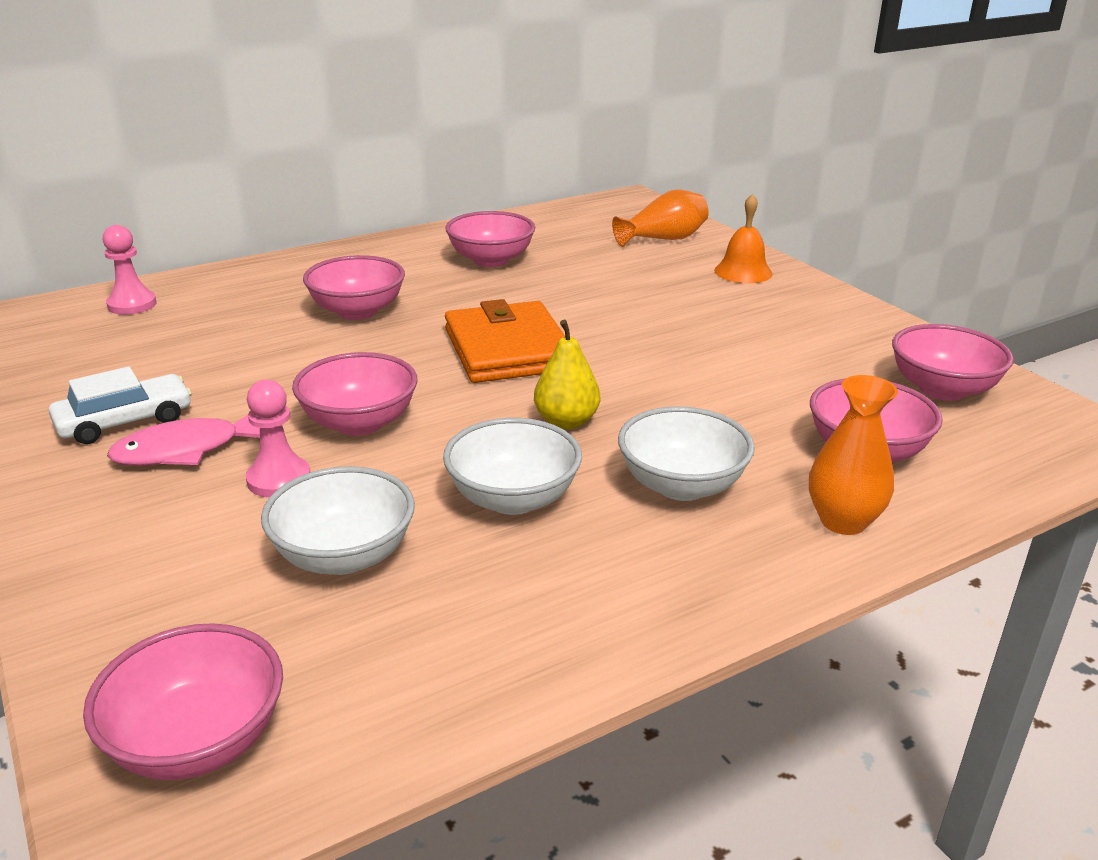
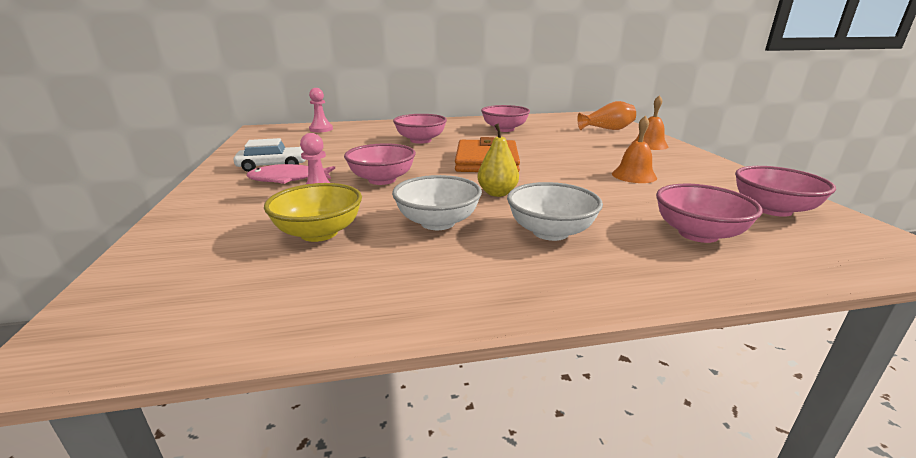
camera: 20 degrees right, 5 degrees down
(198, 741) = (147, 307): pink bowl -> none
(344, 556) = (319, 233): white bowl -> yellow bowl
(747, 349) = (634, 175): none -> orange bell
(843, 521) = (661, 269): orange vase -> none

